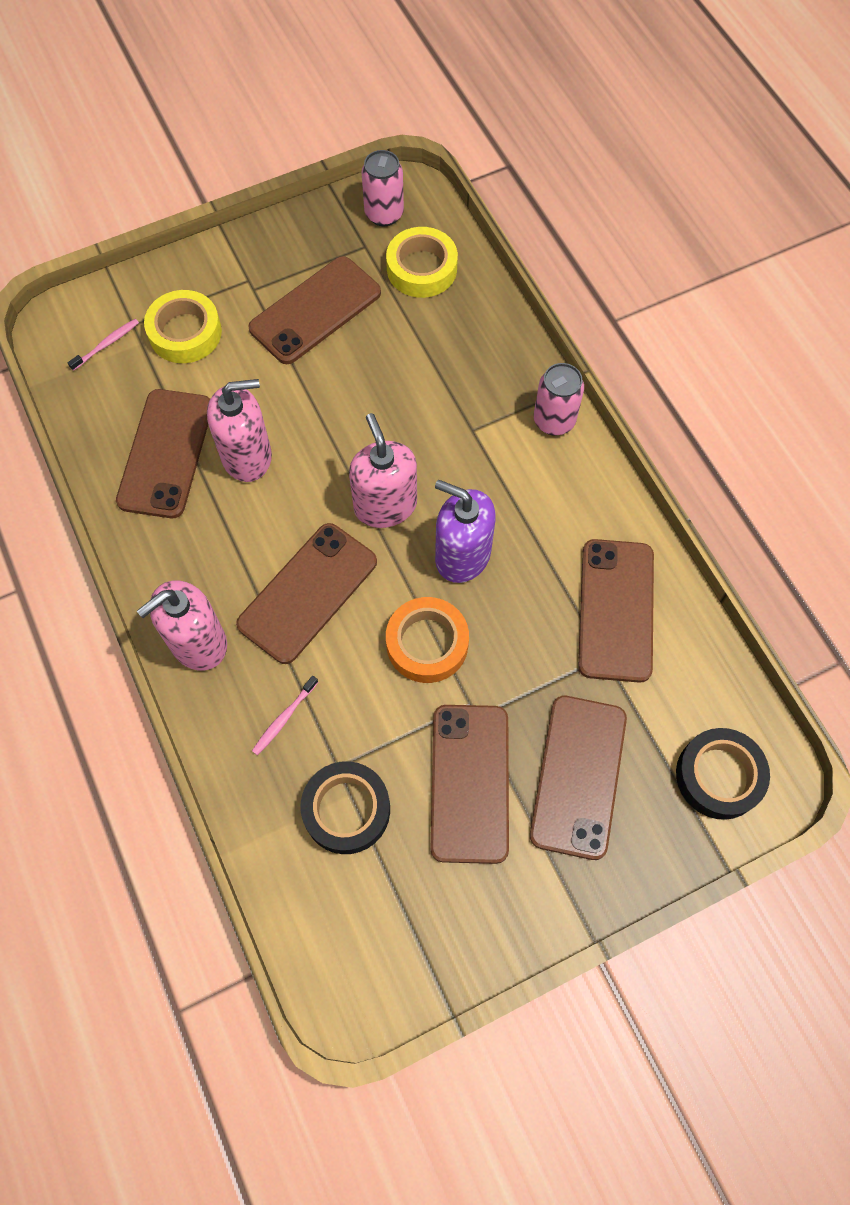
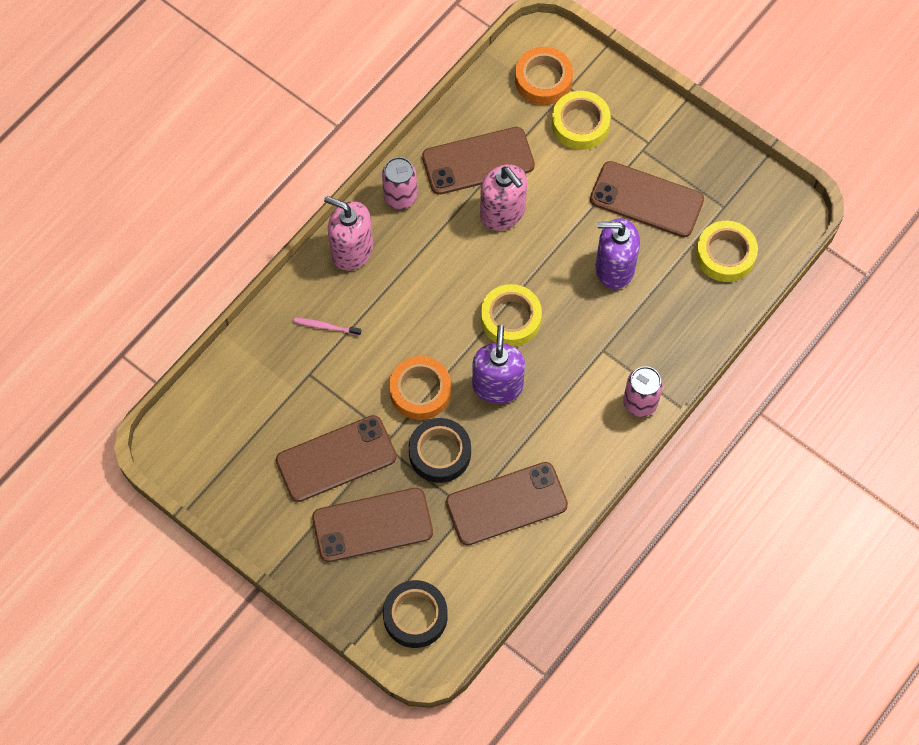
camera: 65 degrees right, 0 degrees up
(107, 344) = (543, 80): pink toothbrush -> orange tape
(308, 593) = (420, 300): brown phone -> none
(346, 810) = (283, 392): black tape -> black tape (440, 453)
(380, 376) = (614, 268): none -> purple soap dispenser
(384, 214) = (761, 206): pink can -> pink can (400, 197)
(385, 505) = (510, 319): pink soap dispenser -> yellow tape

